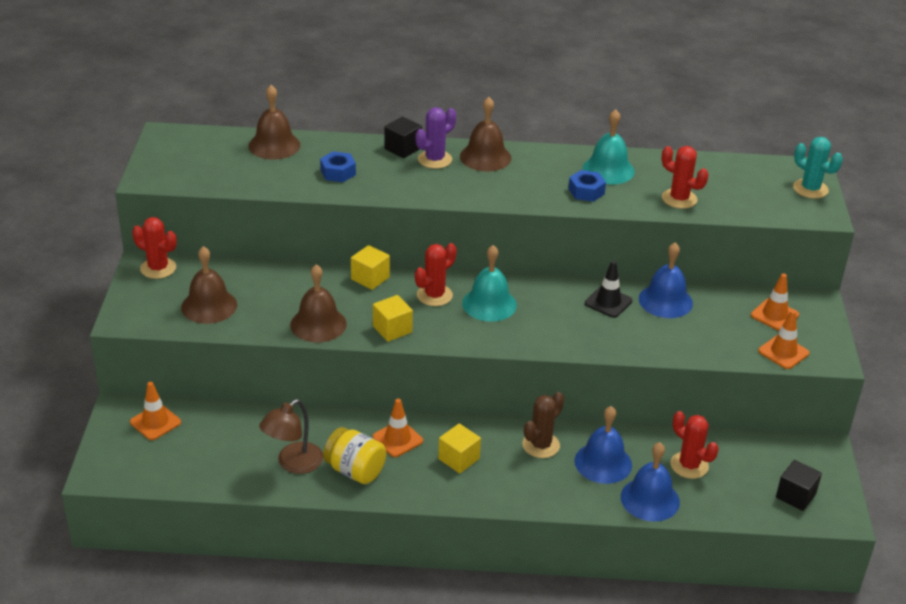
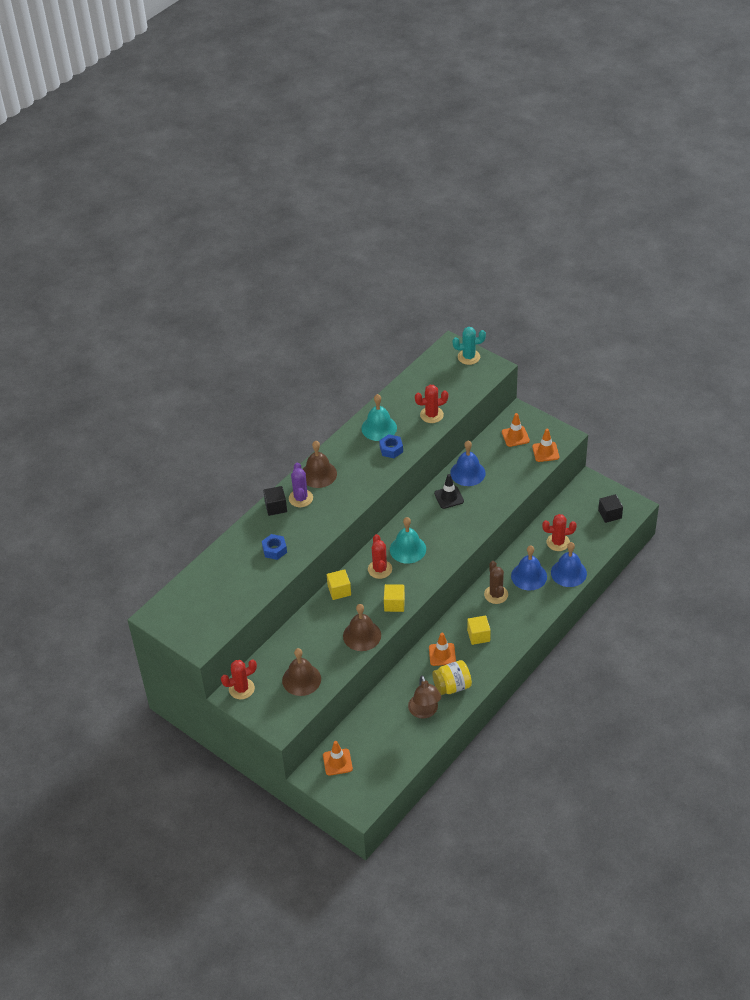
camera: 50 degrees left, 10 degrees up
(274, 145) = (217, 566): brown bell -> none

